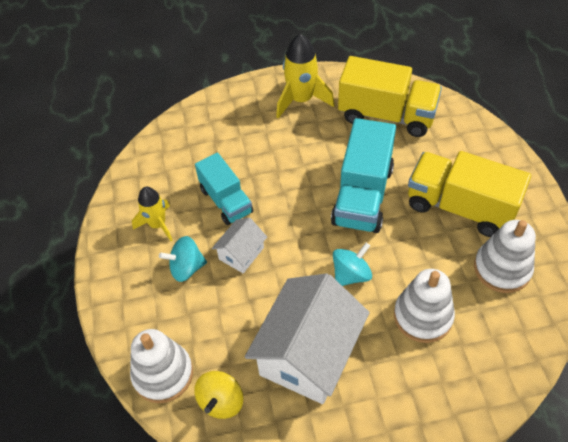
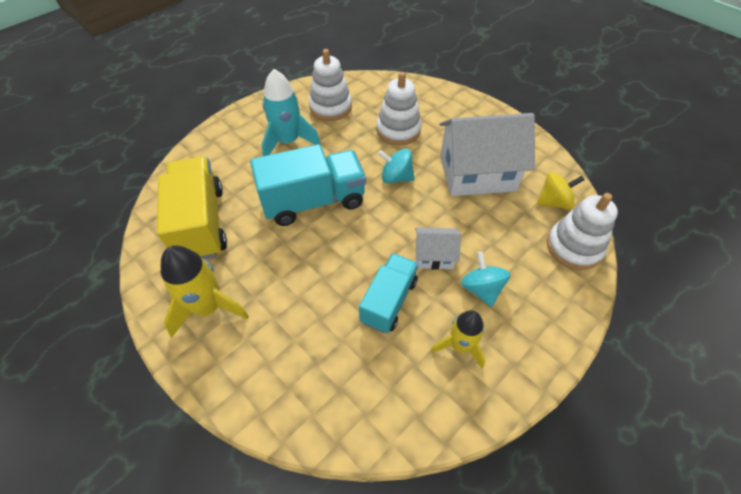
camera: 125 degrees left, 0 degrees up
(186, 268) = (481, 289): turquoise spinning top -> turquoise spinning top turned 150 degrees counterclockwise
(460, 207) = (288, 142): yellow truck -> turquoise rocket

